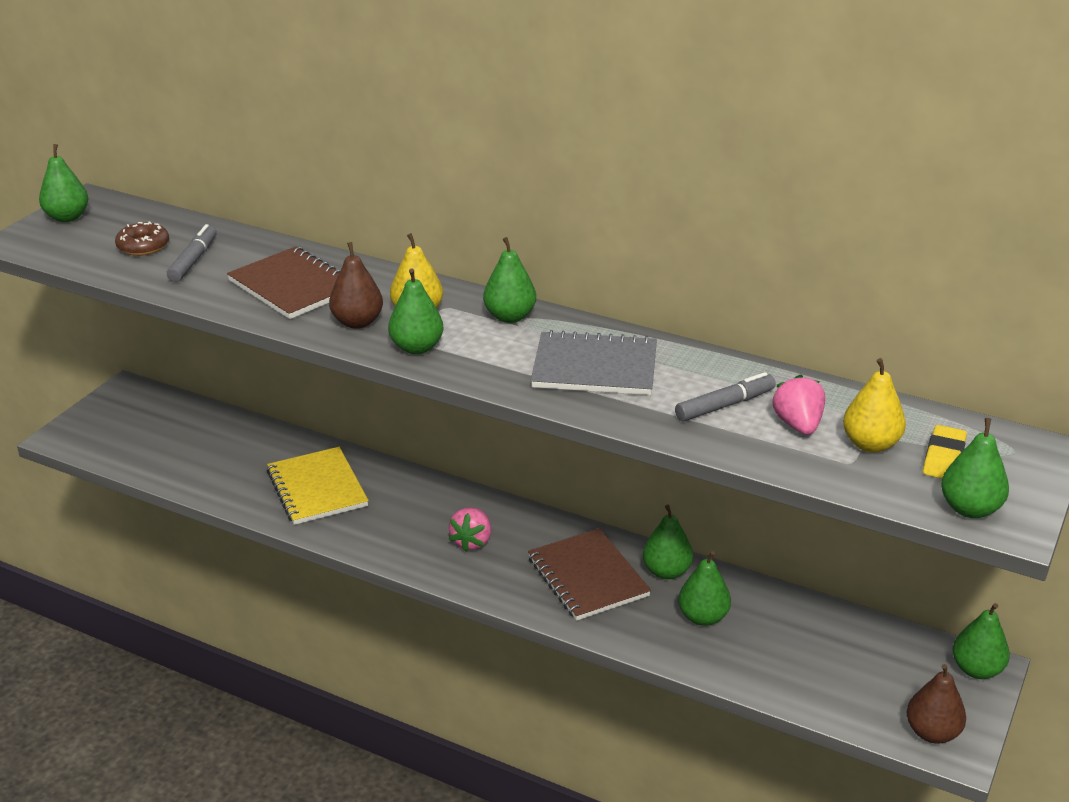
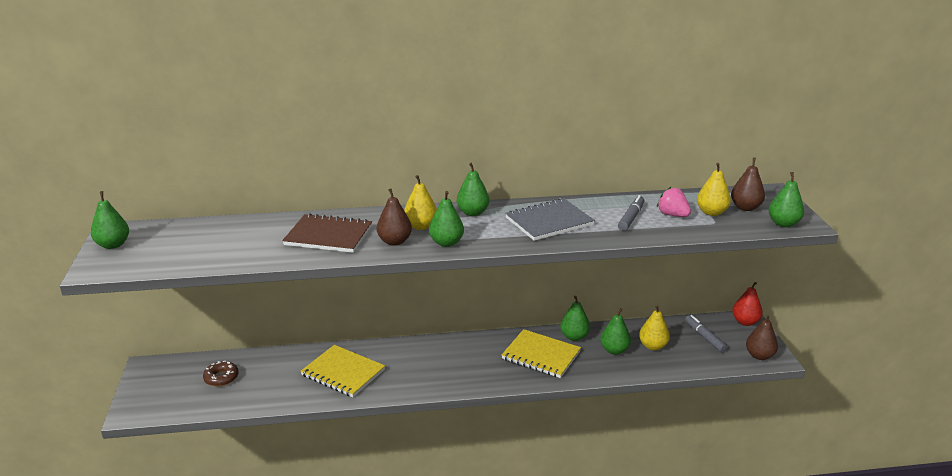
camera: 35 degrees left, 5 degrees down
(143, 246) = (195, 244): brown donut -> brown donut (221, 378)
(193, 260) = (243, 242): grey marker -> grey marker (704, 337)
(472, 541) = (463, 363): pink strawberry -> none
(588, 577) = (541, 355): brown notebook -> yellow notebook
(770, 638) = (653, 346): none -> yellow pear
(943, 458) = (745, 207): yellow eraser -> brown pear
(976, 669) = (745, 322): green pear -> red pear

